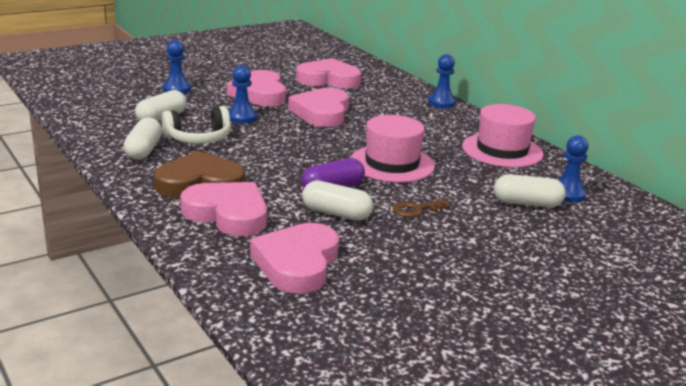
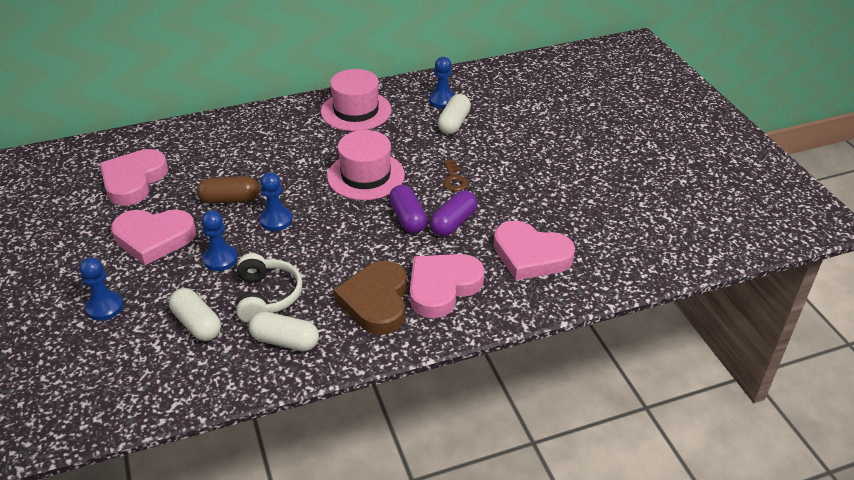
camera: 75 degrees left, 15 degrees up
(322, 112) = (229, 199): pink heart -> brown capsule
(336, 214) = (453, 223): white capsule -> purple capsule
(441, 103) = (236, 119): blue pawn -> blue pawn (276, 220)

